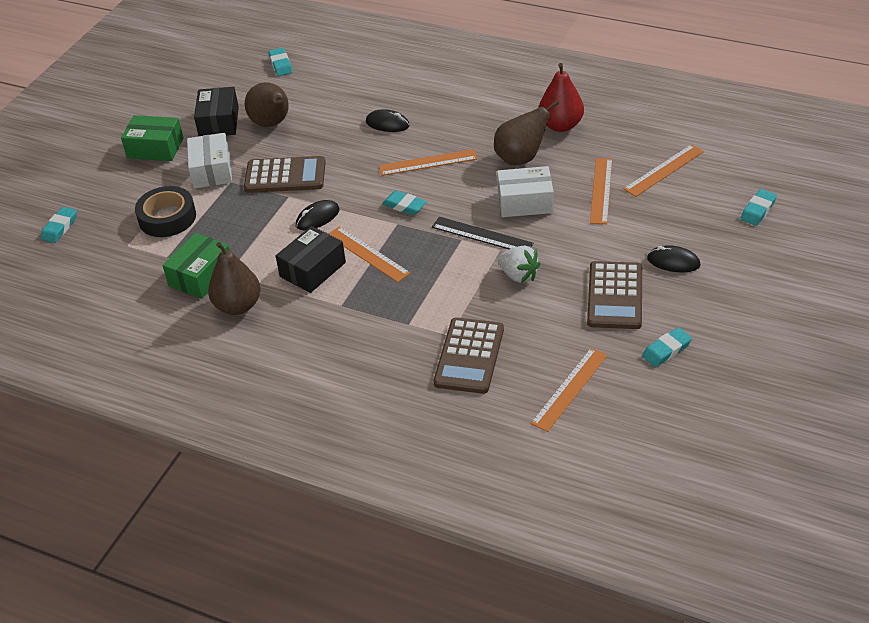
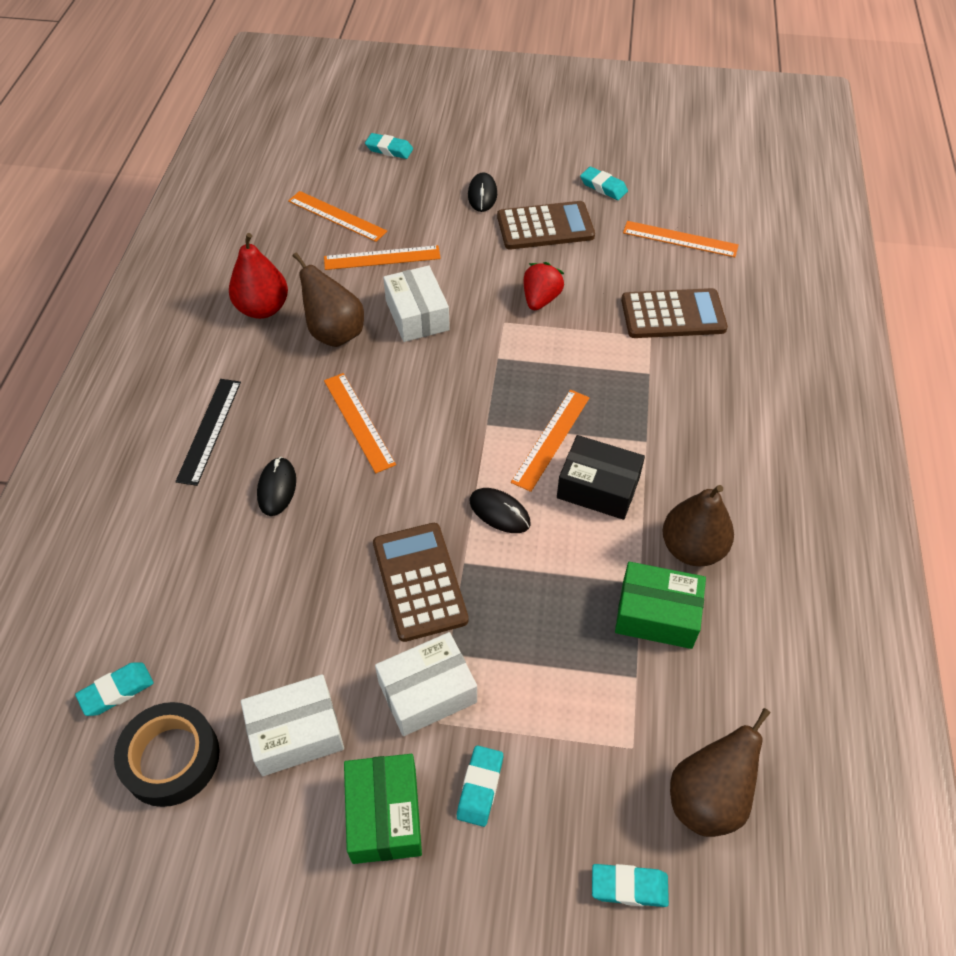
camera: 110 degrees left, 10 degrees up
(167, 218) = (554, 713): black tape -> black tape (171, 758)
(219, 122) = (296, 733): black box -> white box
(272, 124) = (292, 644): brown pear -> brown pear (707, 798)
(404, 206) = (451, 425): turquoise eraser -> turquoise eraser (480, 787)
(482, 235) = (485, 341): black ruler -> black ruler (209, 430)
(518, 275) = (540, 299): white strawberry -> red strawberry

